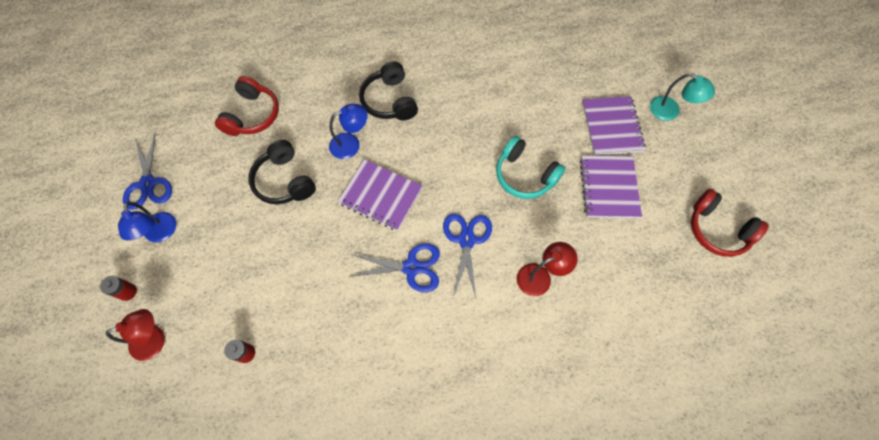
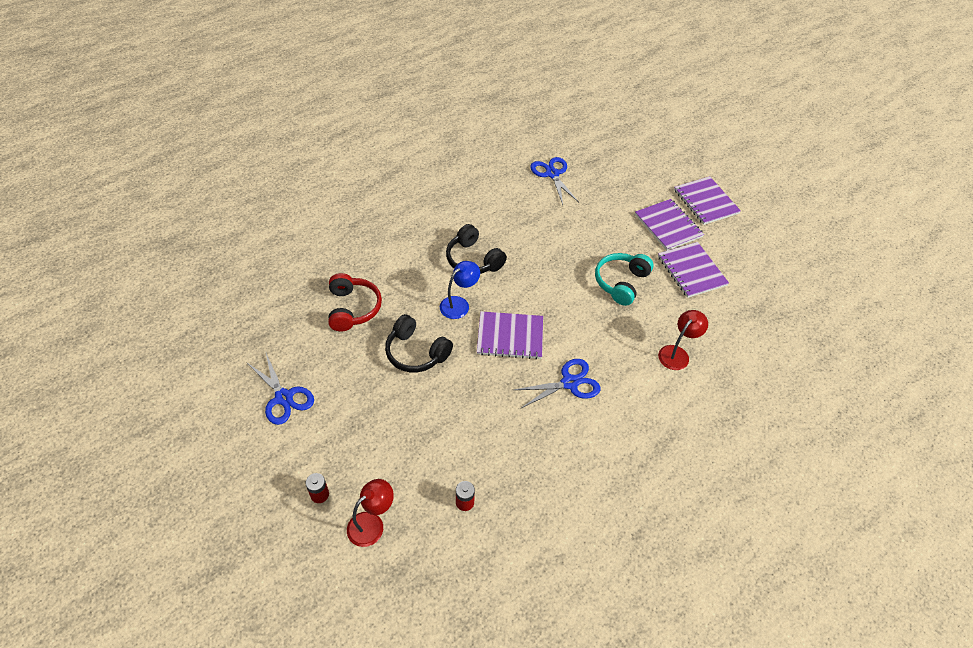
camera: 25 degrees left, 15 degrees down
(160, 234) = (322, 435): blue lamp -> none
(467, 240) = (603, 346): blue scissors -> blue scissors (552, 174)
(524, 175) = (621, 282): turquoise headphones -> turquoise headphones turned 105 degrees clockwise
(670, 111) = (705, 202): turquoise lamp -> purple notebook
(717, 230) = (787, 275): red headphones -> none

